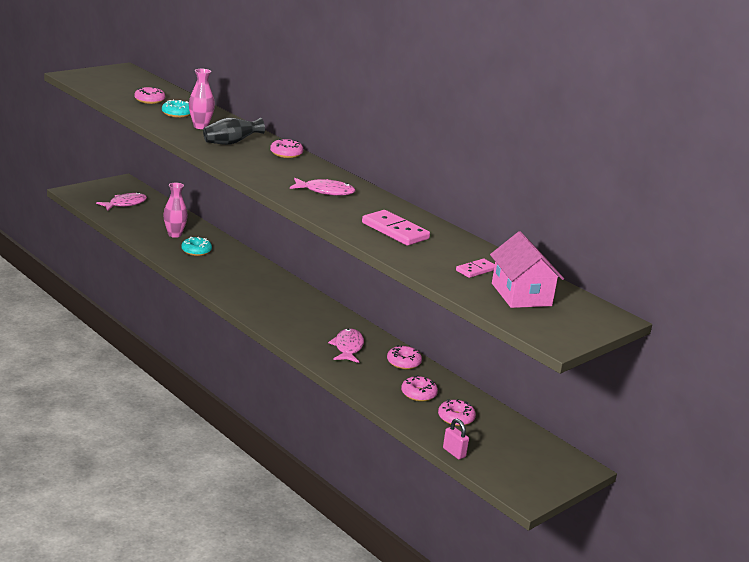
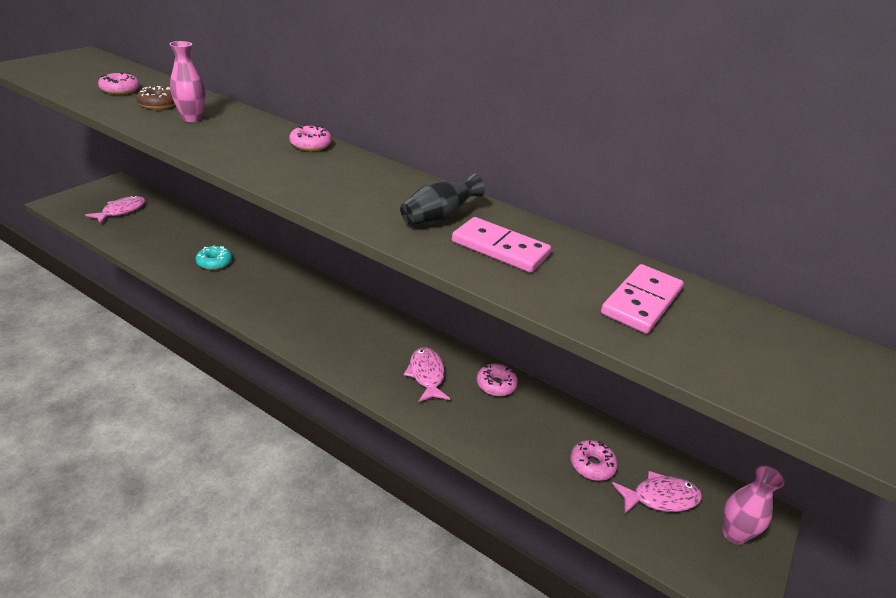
camera: 15 degrees left, 10 degrees up
(174, 234) = (185, 243): pink vase -> pink vase (733, 534)
(177, 114) = (158, 104): turquoise donut -> brown donut
(231, 143) = (237, 137): black vase -> black vase (439, 218)
(325, 191) = (382, 195): pink fish -> pink fish (660, 498)
(418, 394) = (533, 433): pink donut -> none
(454, 452) = (619, 532): pink padlock -> none
(476, 270) = (641, 301): pink domino -> pink domino, size x1.75
(521, 294) = (728, 338): pink house -> none

